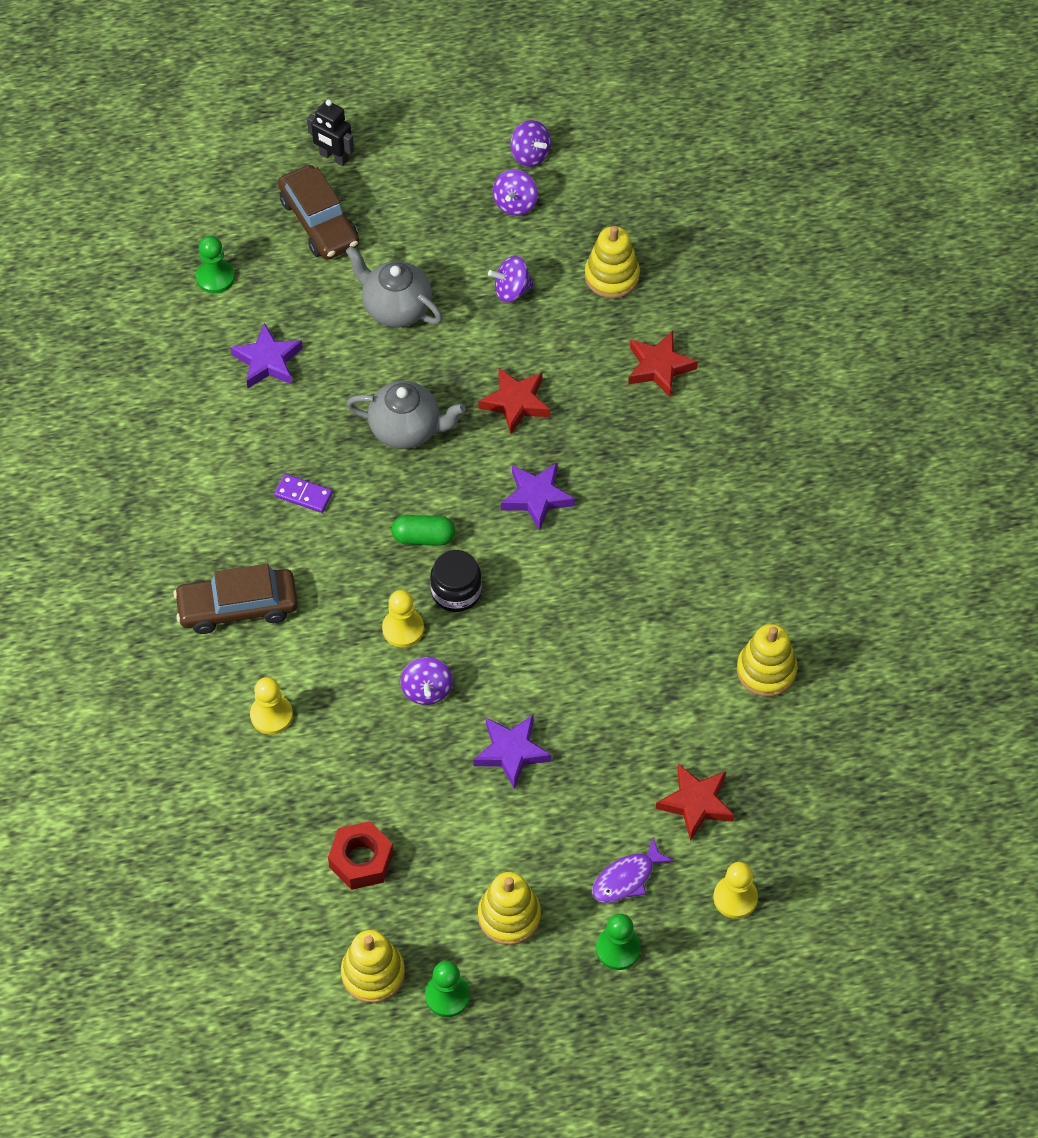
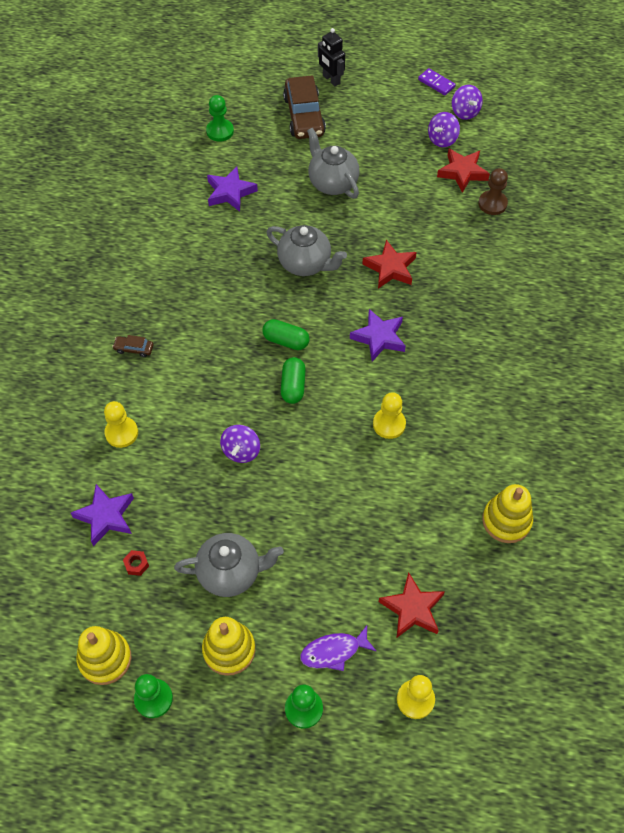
camera: 20 degrees right, 0 degrees up
(238, 607) = (134, 349): brown car -> brown car, size x0.43
(303, 495) = (214, 286): purple domino -> purple domino (436, 83)
(361, 860) = (136, 564): red nut -> red nut, size x0.48
(403, 629) = (243, 401): yellow pawn -> yellow pawn (389, 424)
(456, 591) = (293, 386): black jar -> green capsule
(475, 833) = (230, 573): none -> grey teapot
(511, 290) = (417, 193): purple spinning top -> none
(511, 752) = (284, 519): purple star -> purple star (106, 516)
(612, 276) = (492, 204): yellow stacking toy -> brown pawn
(659, 367) = (504, 274): red star -> red star (462, 172)

